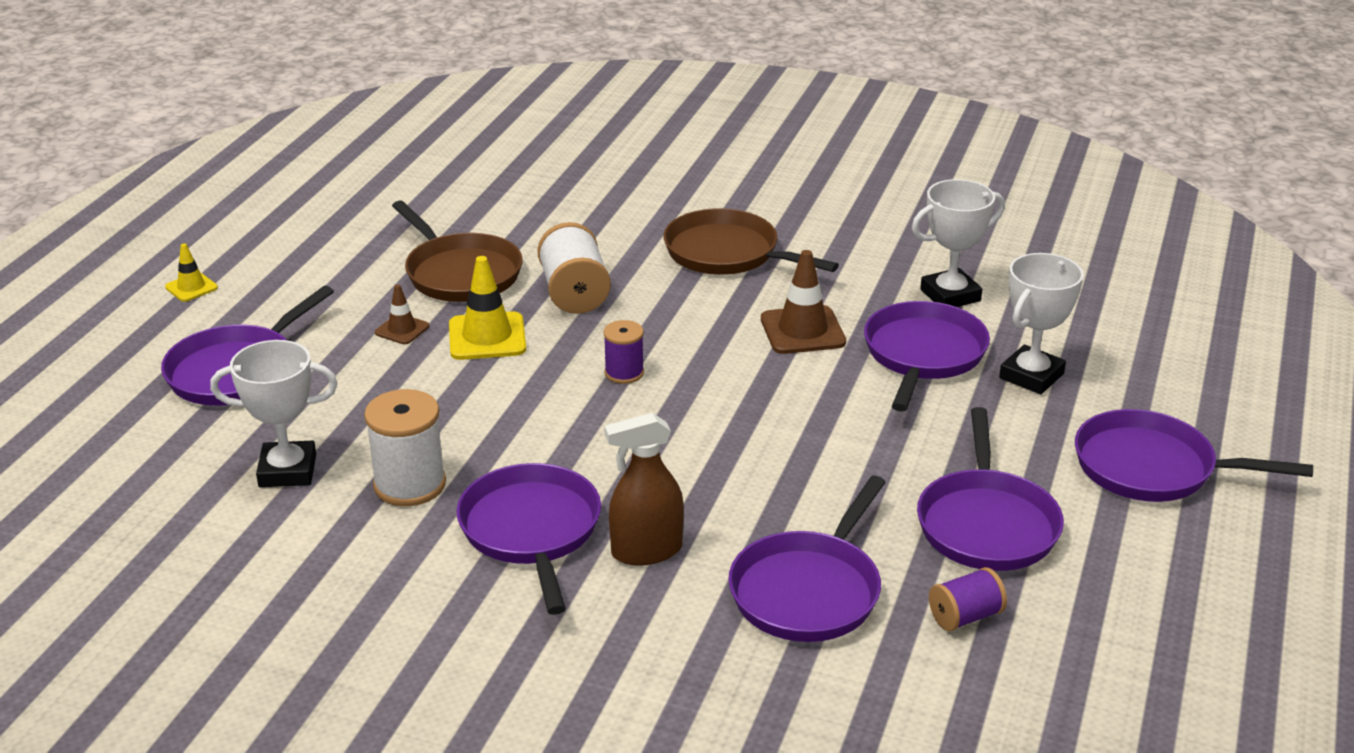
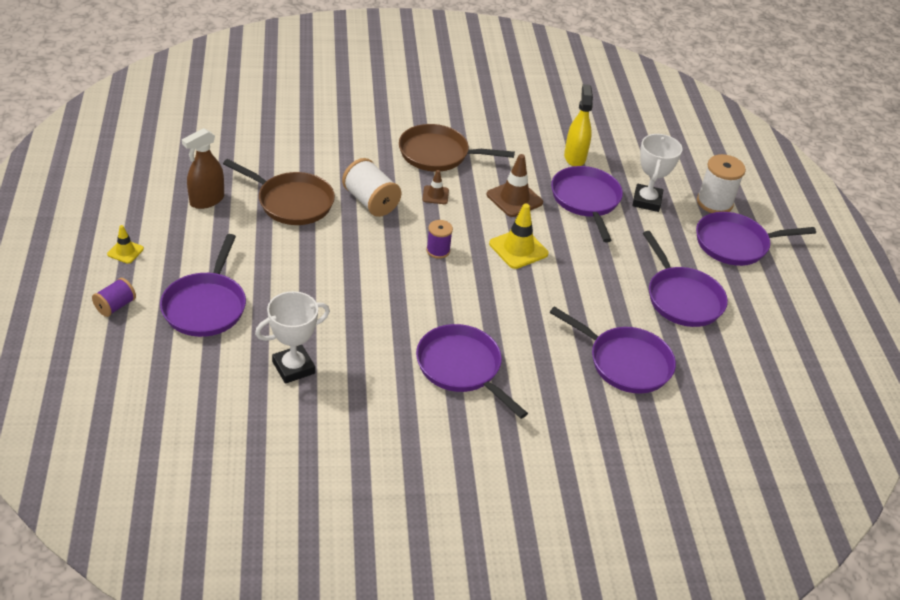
camera: 30 degrees left, 10 degrees up
(402, 329) = (287, 251): brown traffic cone -> brown traffic cone (435, 195)
(410, 485) = (372, 357): white spool -> white spool (714, 203)
(487, 337) = (342, 244): yellow traffic cone -> yellow traffic cone (518, 249)
(646, 551) = (530, 363): brown spray bottle -> brown spray bottle (207, 200)
(808, 590) = (625, 362): purple pan -> purple pan turned 60 degrees counterclockwise
(950, 295) = (574, 157): white trophy -> yellow spray bottle
(965, 616) = (706, 356): purple spool -> purple spool (115, 306)

